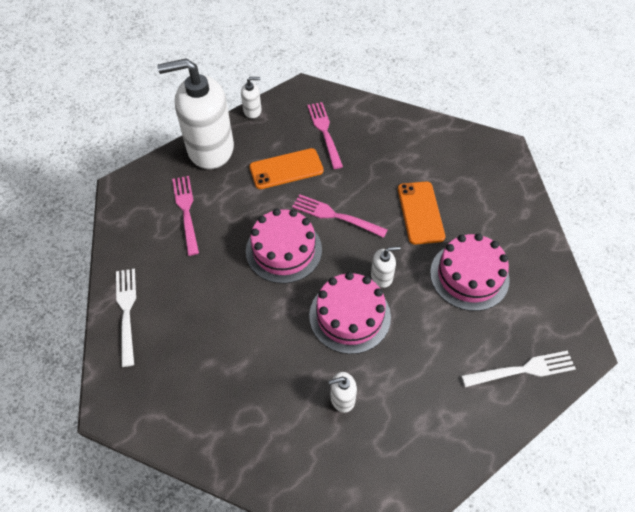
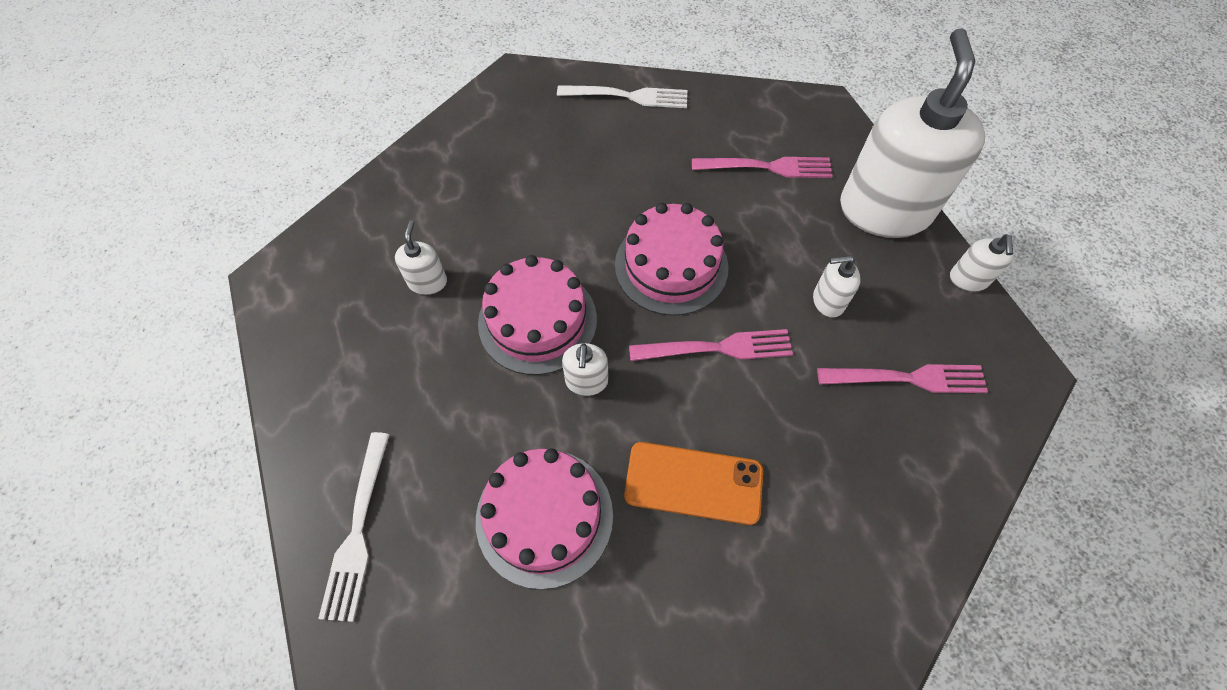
camera: 105 degrees right, 5 degrees up
(286, 169) = (828, 301): orange phone -> white soap dispenser
(335, 216) = (717, 348): pink fork -> pink fork turned 45 degrees clockwise

